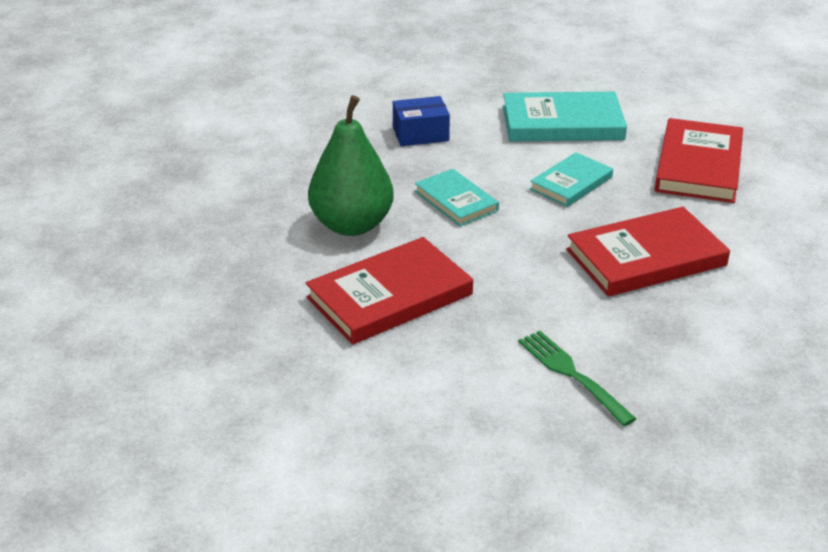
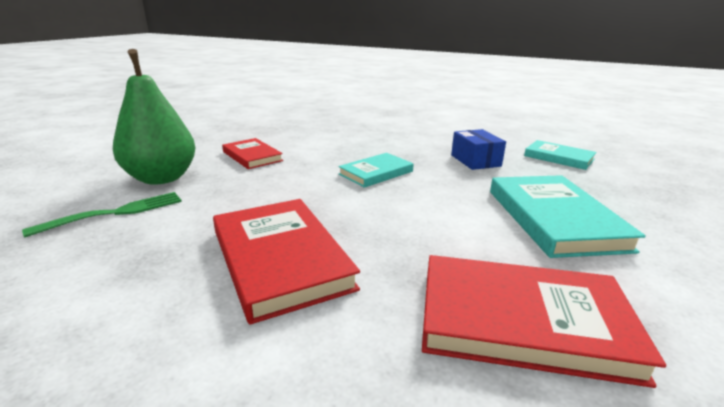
camera: 85 degrees right, 10 degrees down
(352, 225) = (338, 145): green pear -> green pear (162, 178)
(389, 296) = (252, 156): red book -> red book, size x0.61
(571, 183) = (425, 220): turquoise book -> turquoise book (558, 157)

